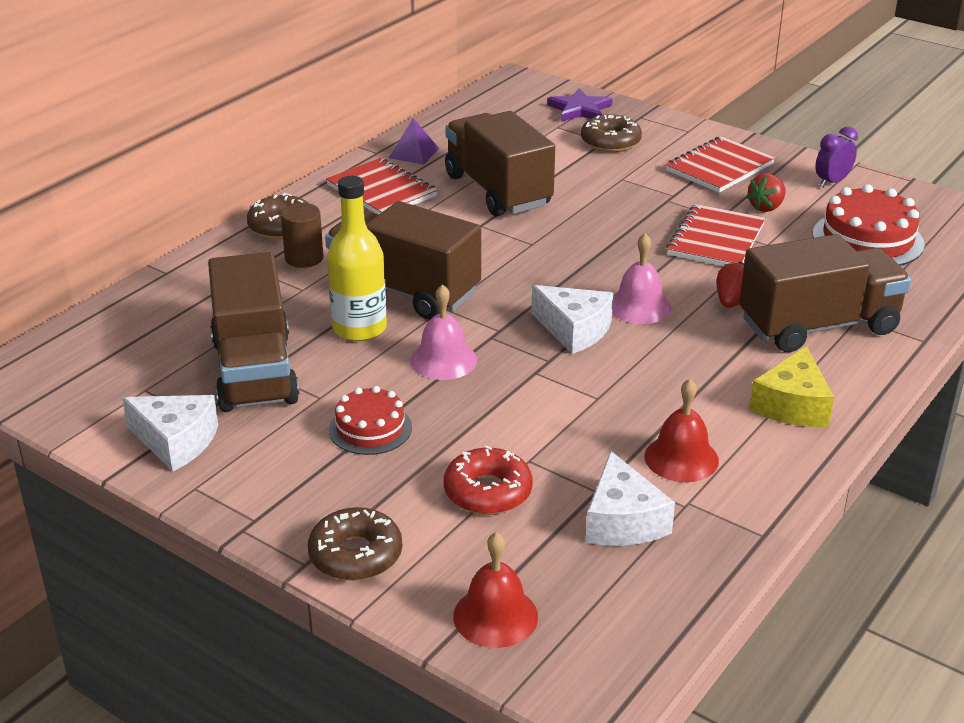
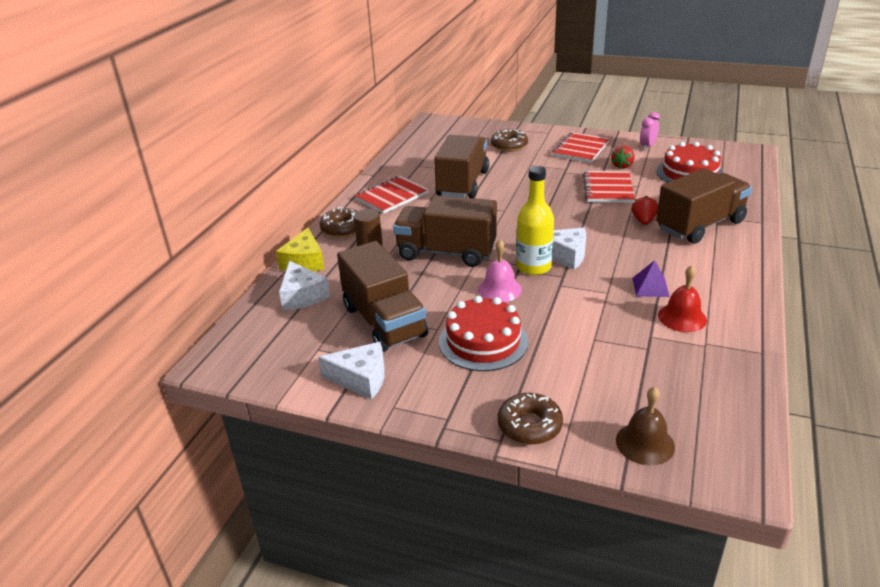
camera: 15 degrees left, 0 degrees up
(359, 328) = (434, 281): yellow bottle -> yellow bottle (533, 267)
(370, 428) = (483, 341): red cake -> red cake, size x1.61
(382, 191) = (392, 196): red notebook -> red notebook turned 75 degrees counterclockwise
(414, 153) = (397, 171): purple pyramid -> purple pyramid (650, 287)
(488, 492) = (583, 364): red donut -> none
(495, 616) = (645, 443): red bell -> brown bell
(498, 191) = (463, 184): brown truck -> brown truck turned 60 degrees clockwise
(580, 109) = (478, 131): purple star -> none
(622, 521) = (676, 363): white cheese -> white cheese (302, 296)
(639, 306) = (592, 234): pink bell -> none
(792, 405) = (720, 273): yellow cheese -> yellow cheese (304, 262)
(832, 182) = (647, 146): purple clock -> pink clock

